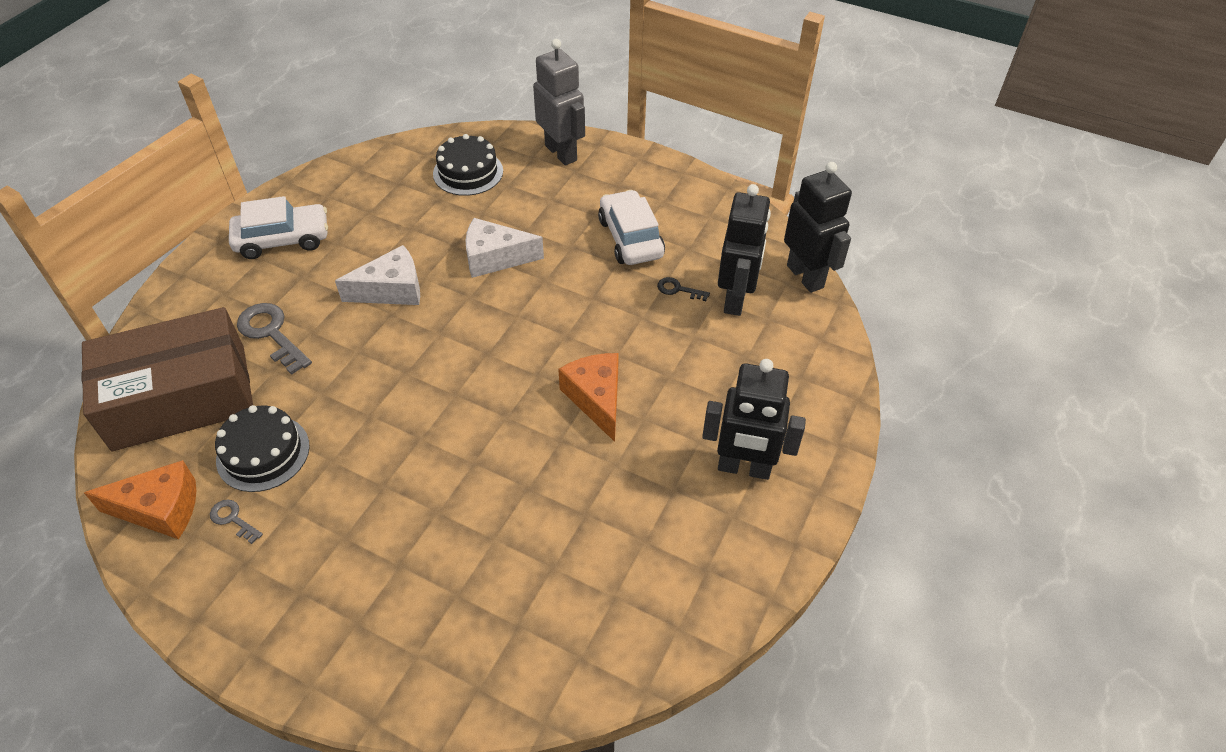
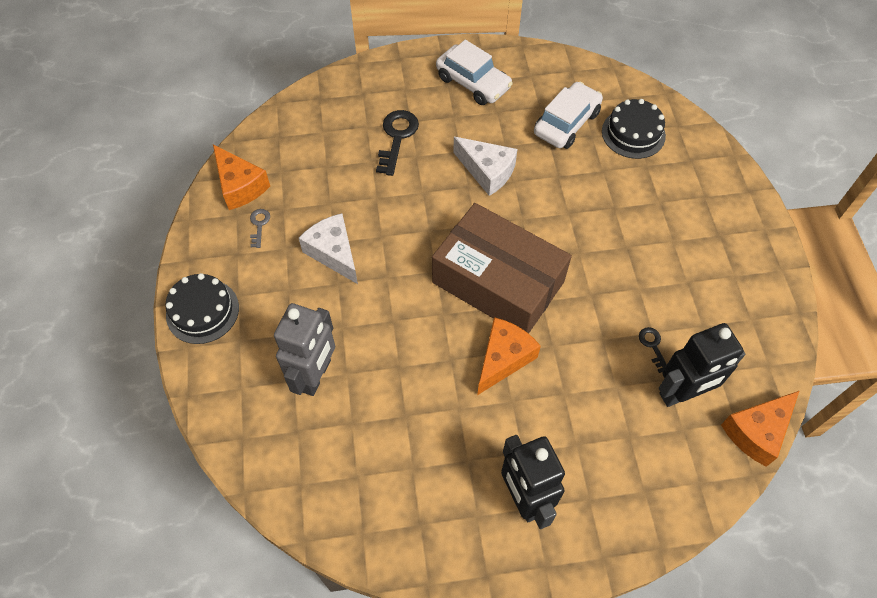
camera: 55 degrees right, 10 degrees up
(180, 397) = (316, 132): brown box -> brown box (498, 282)
(263, 453) = (312, 203): black cake -> black cake (202, 311)
(271, 334) = (397, 137): grey key -> black key
(495, 258) = (570, 208): white cheese -> white cheese (334, 253)
(561, 153) = (714, 174): grey robot -> grey robot (315, 375)
(630, 238) = (673, 279): white car -> white car (566, 123)
(805, 276) = (756, 431): black robot -> orange cheese

